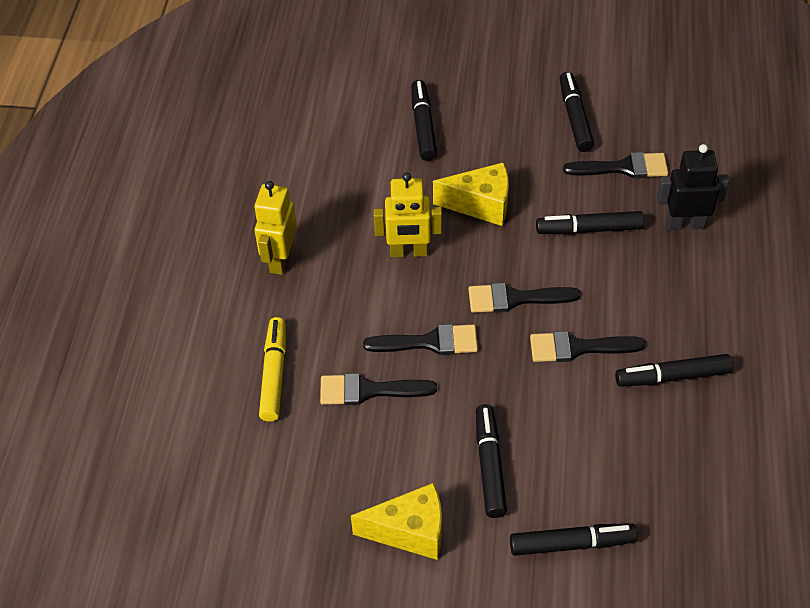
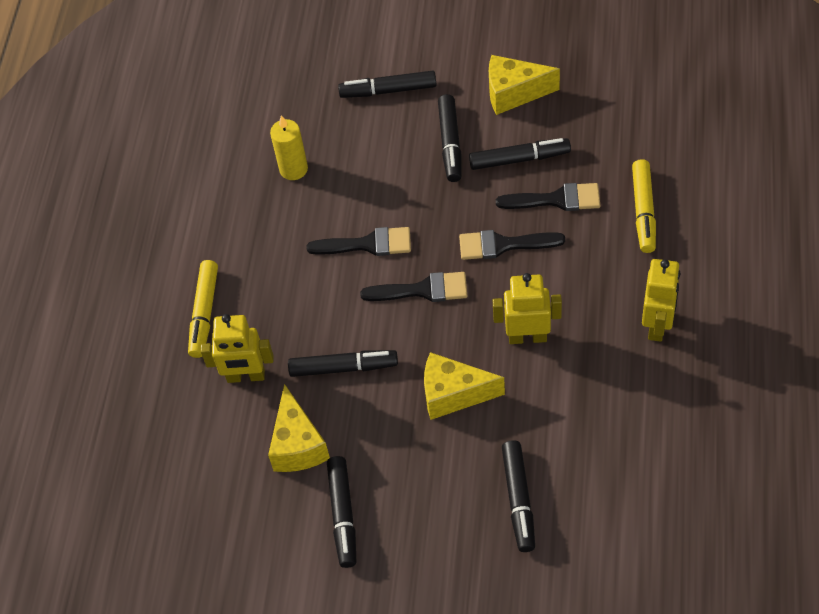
camera: 175 degrees left, 5 degrees up
(623, 168) = (297, 445): black brush -> yellow cheese
(672, 376) = (287, 221): black marker -> black marker (519, 159)
(677, 439) = (293, 169): none -> yellow candle
(684, 224) = (246, 376): black robot -> yellow robot
(742, 282) = (204, 313): none -> yellow marker

